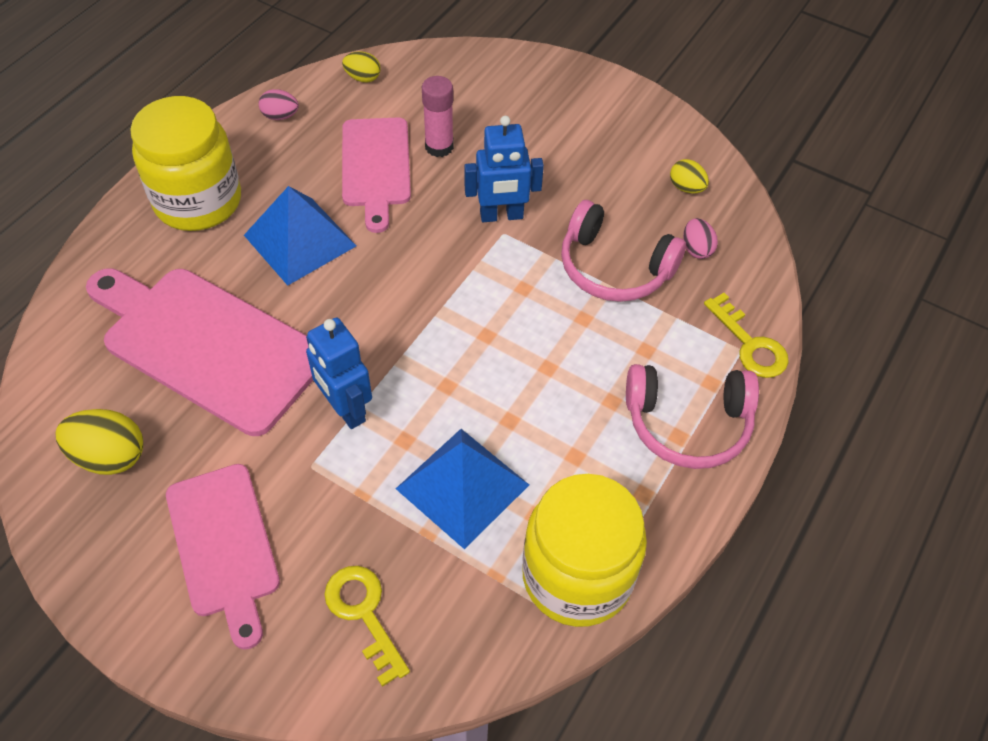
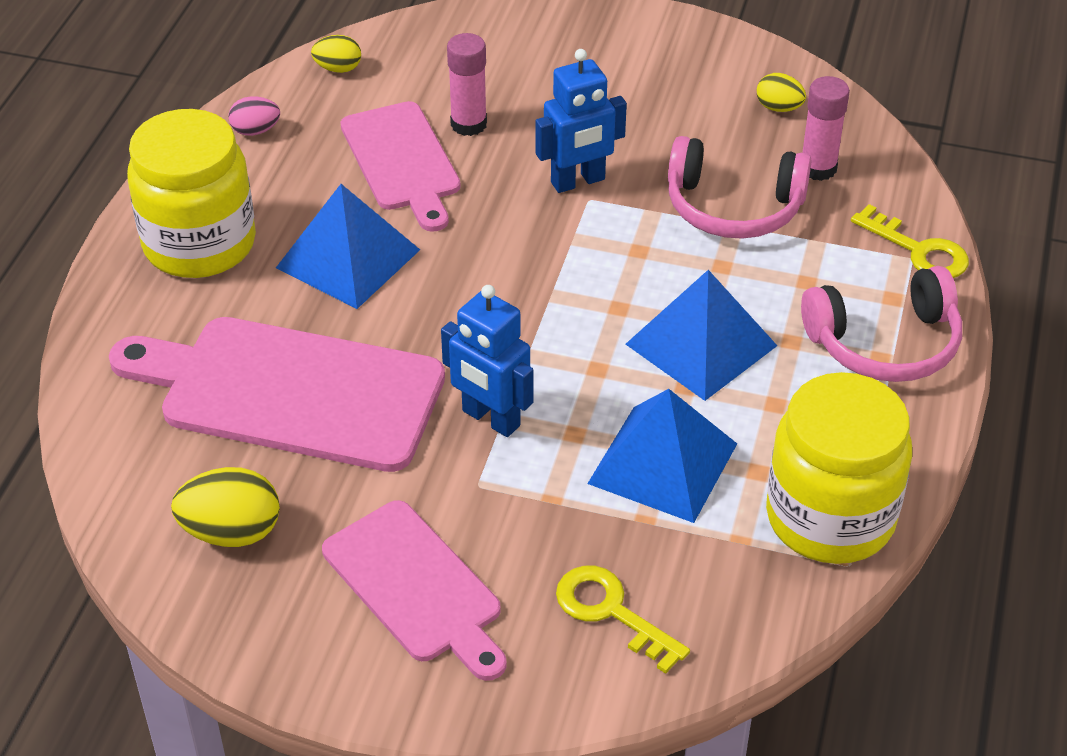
camera: 15 degrees left, 10 degrees down
(537, 385) = (701, 344): none -> blue pyramid
(696, 249) = (818, 168): pink egg -> pink glue stick

